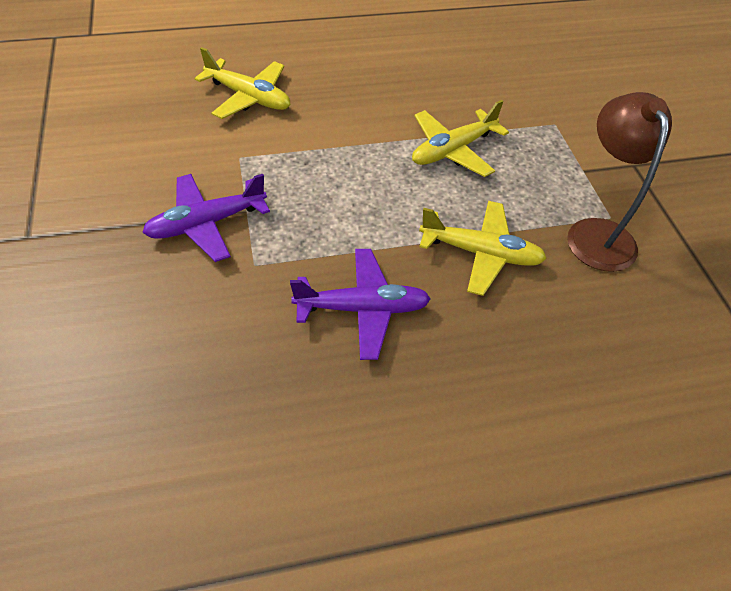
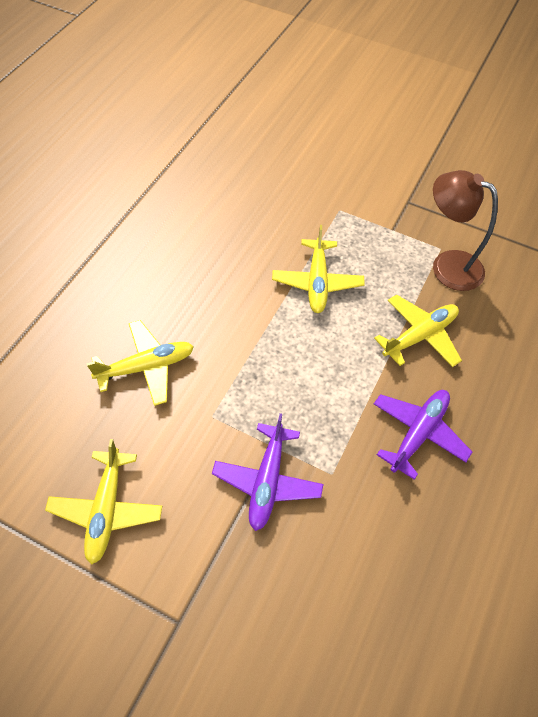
camera: 50 degrees left, 5 degrees up
(98, 144) = (106, 510): none -> yellow plane

